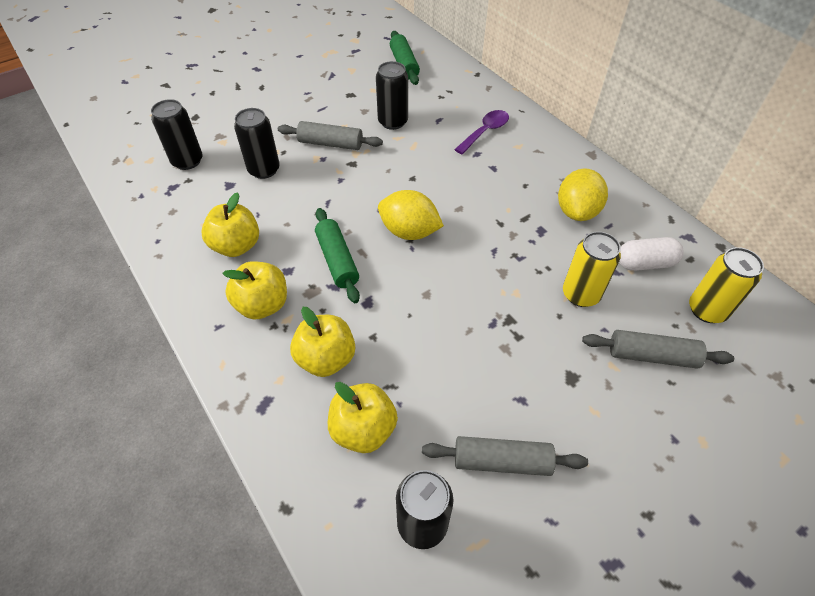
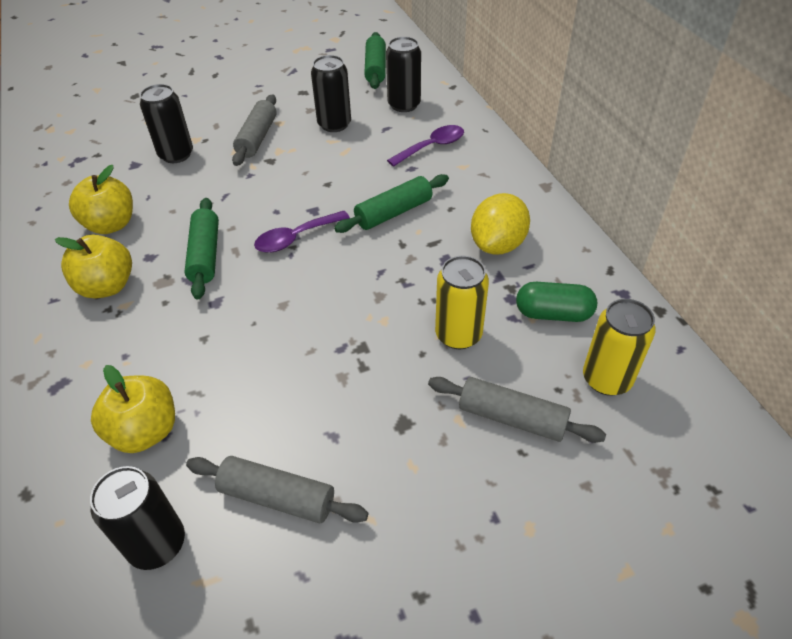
camera: 15 degrees right, 5 degrees down
(187, 161) = (105, 136): black can -> black can (404, 105)
(326, 359) = (143, 351): yellow apple -> none
(330, 143) = (257, 138): grey rolling pin -> grey rolling pin turned 75 degrees clockwise
(409, 232) = (296, 238): yellow lemon -> purple spoon
(480, 196) = (393, 212): none -> green rolling pin
(645, 263) = (553, 314): white capsule -> green capsule

